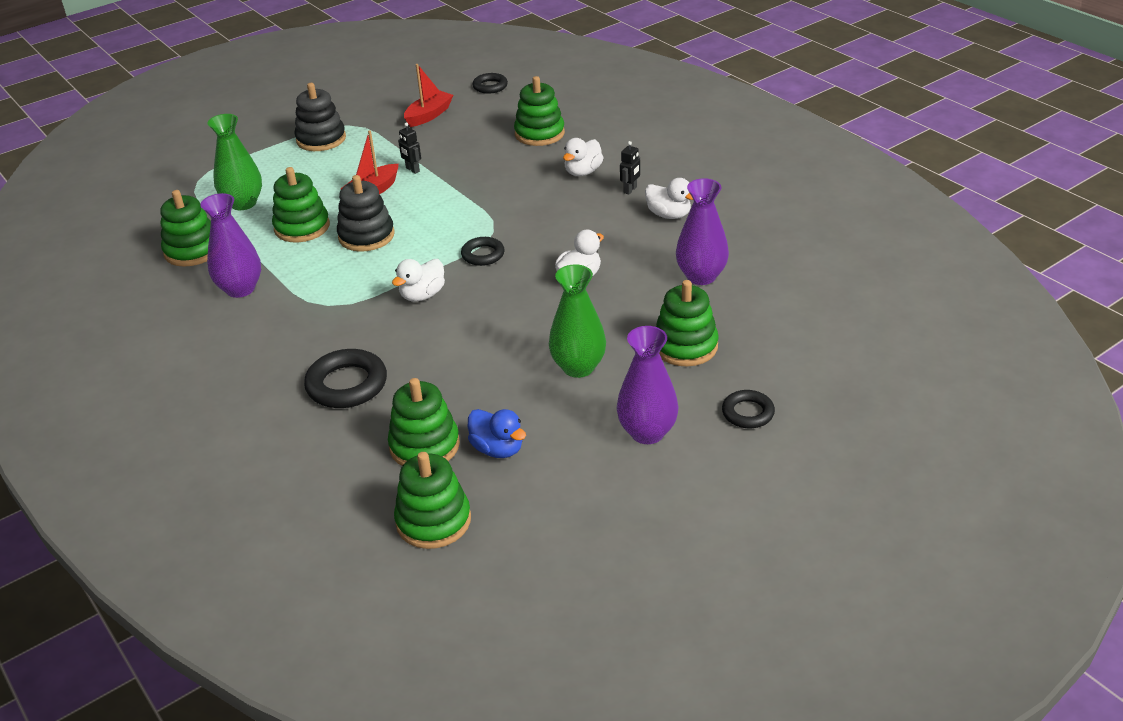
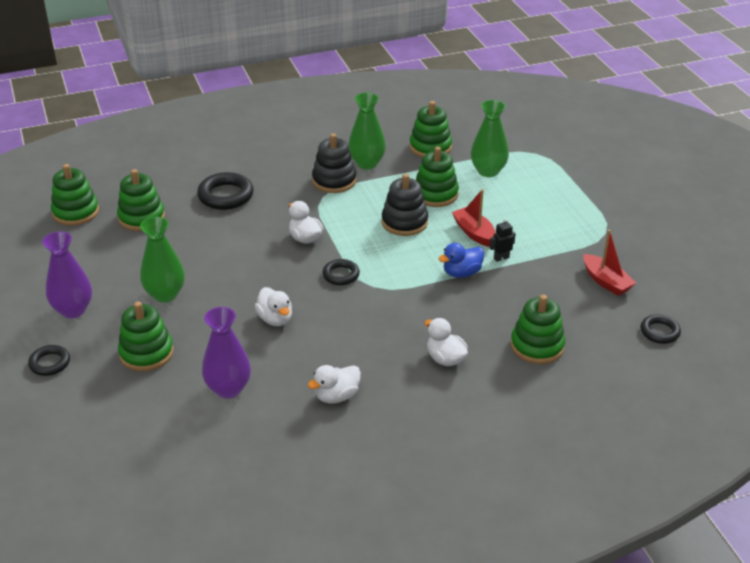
camera: 105 degrees right, 0 degrees up
(240, 289) = (367, 163): purple vase -> green vase
(321, 139) = (582, 216): black stacking toy -> black stacking toy (334, 181)
(497, 449) = (114, 245): blue duck -> blue duck (462, 273)
(630, 190) = (395, 382): black robot -> none

